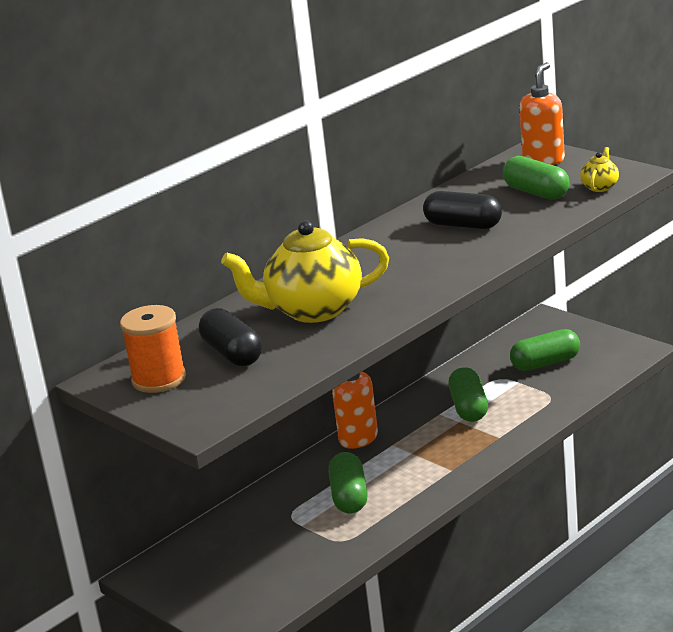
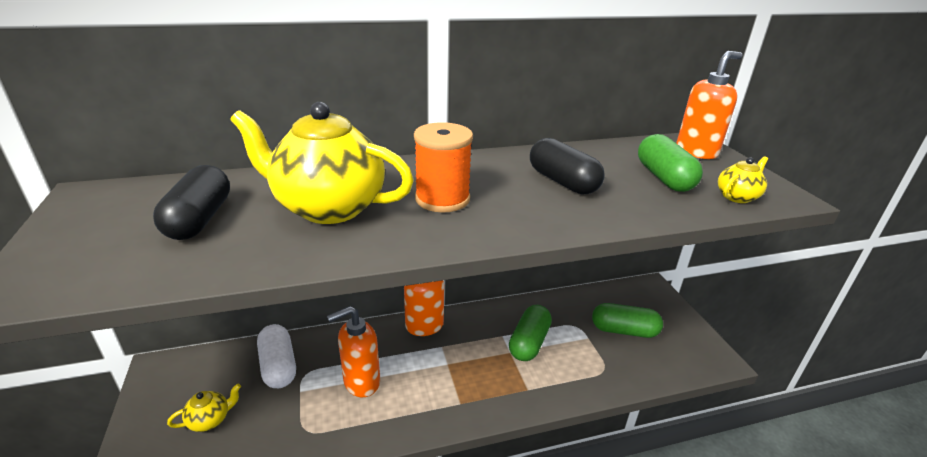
camera: 25 degrees right, 5 degrees up
(159, 379) = (110, 216): orange spool -> orange spool (442, 199)
(249, 573) = (210, 420): none -> yellow teapot
(257, 522) = (278, 366): none -> white capsule
(349, 496) = (361, 382): green capsule -> orange soap dispenser

